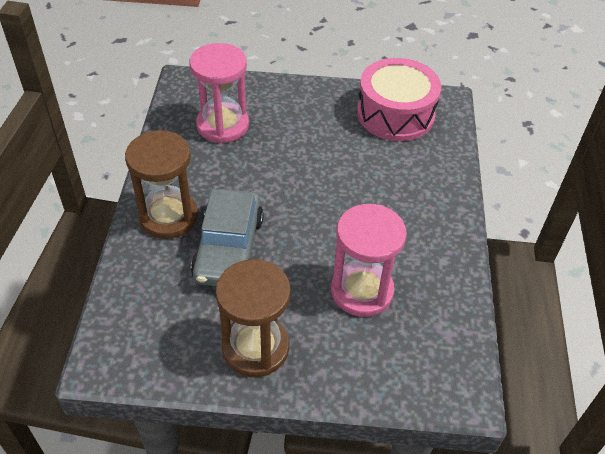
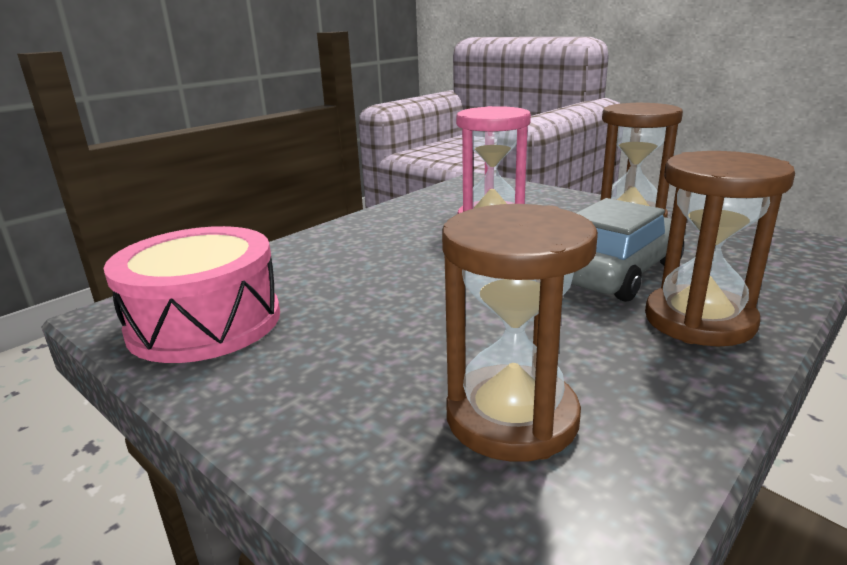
camera: 140 degrees left, 25 degrees down
(223, 125) = (512, 417): pink hourglass -> brown hourglass

